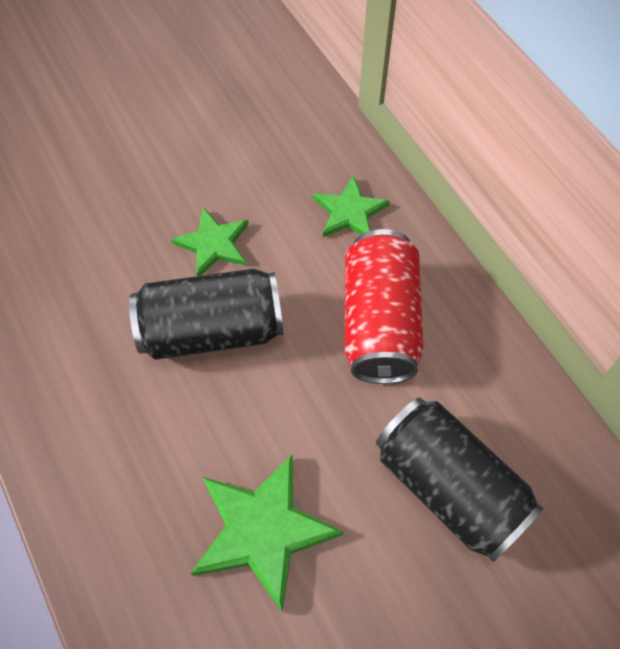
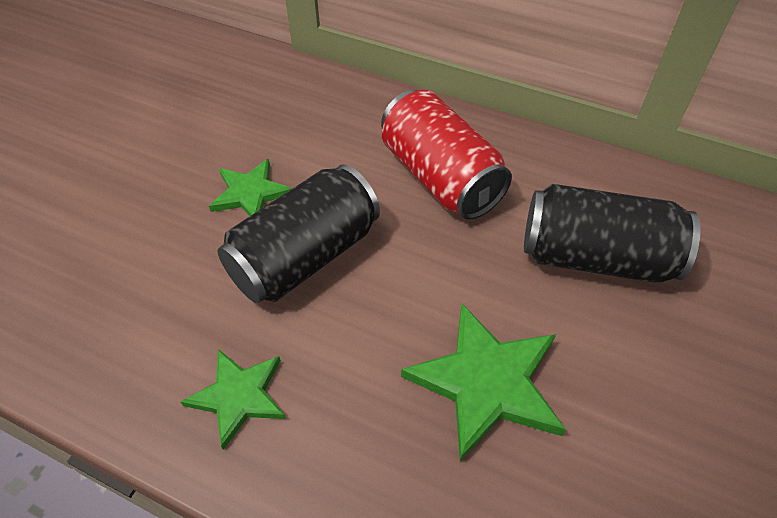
camera: 35 degrees left, 10 degrees down
(350, 212) = (348, 117): green star -> green star (239, 396)

